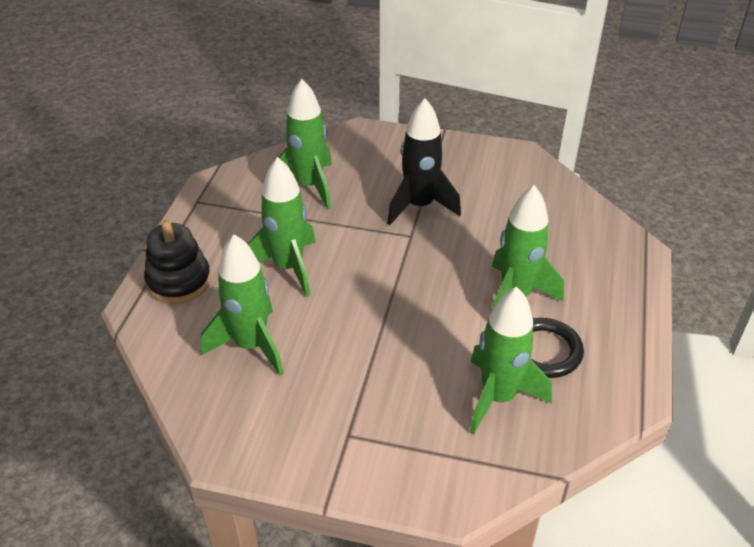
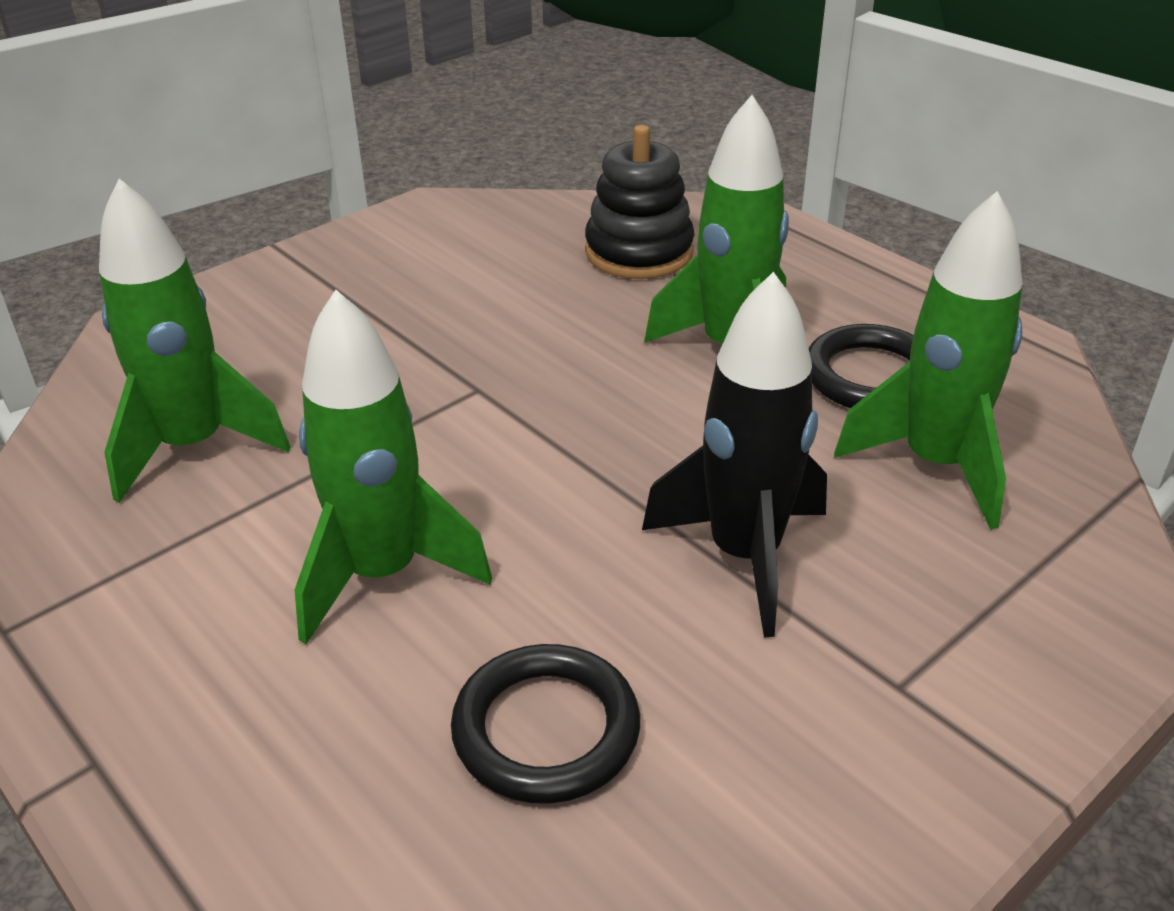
camera: 55 degrees left, 5 degrees down
(179, 281) = (219, 775): black stacking toy -> black stacking toy (639, 252)
(251, 345) = (546, 730): green rocket -> black ring
(419, 206) = (420, 348): black rocket -> black rocket (744, 556)

